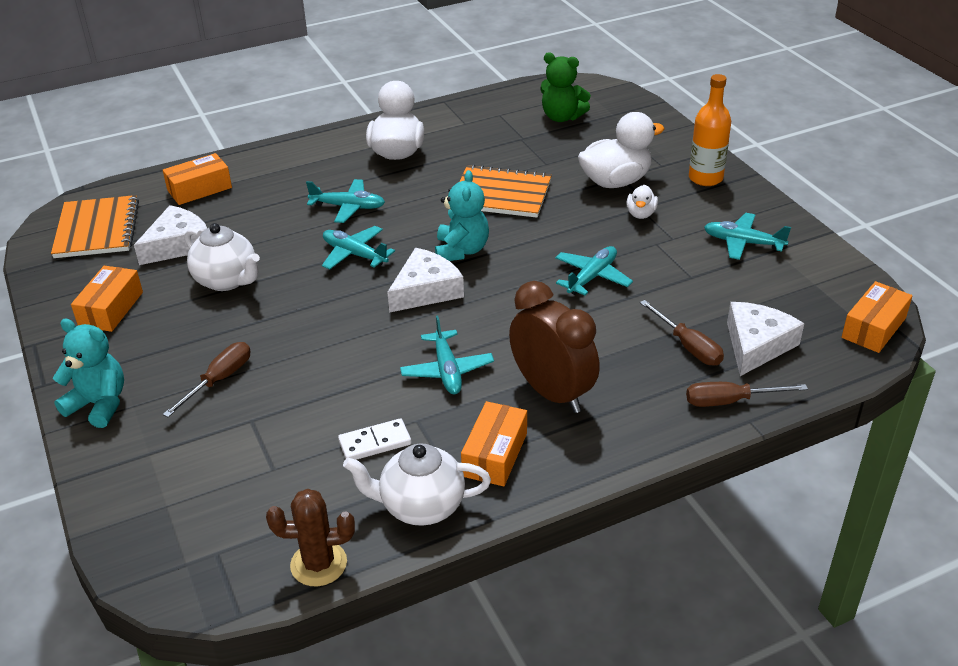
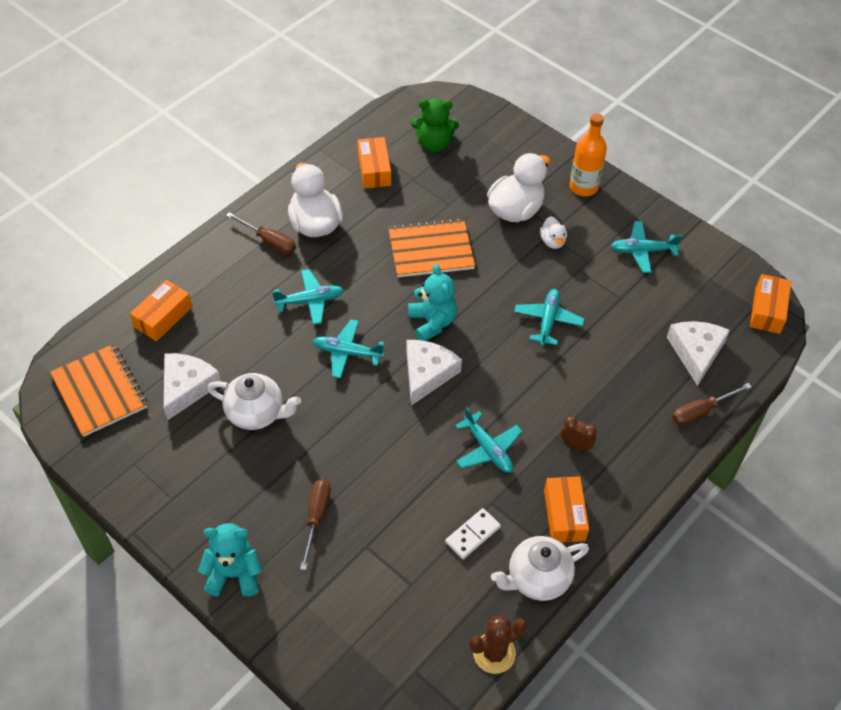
camera: 25 degrees left, 15 degrees up
(111, 309) = (176, 475): orange box -> orange box (374, 170)
(552, 393) = (575, 445): brown clock -> brown clock, size x0.44
(688, 346) = (649, 369): brown screwdriver -> brown screwdriver (269, 241)

